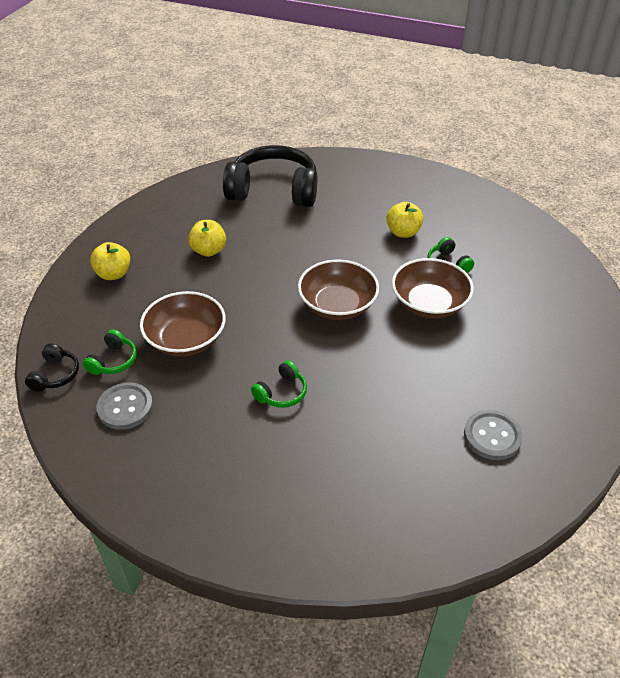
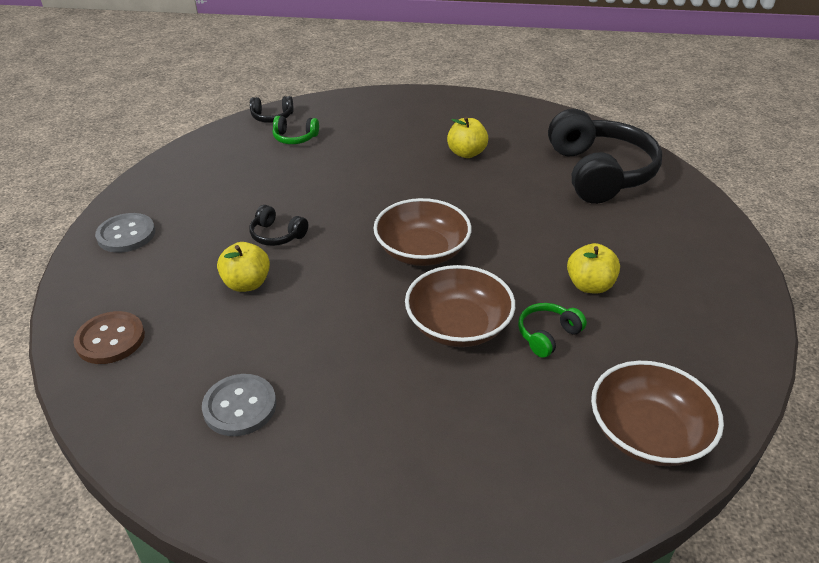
camera: 75 degrees right, 5 degrees down
(113, 274) = (405, 113): yellow apple -> yellow apple (247, 284)
(125, 407) = (242, 156): grey button -> grey button (126, 234)
(186, 339) = (333, 167): brown bowl -> brown bowl (647, 433)
(281, 393) = (277, 235): green headphones -> black headphones
(398, 527) = (110, 339): none -> brown button

